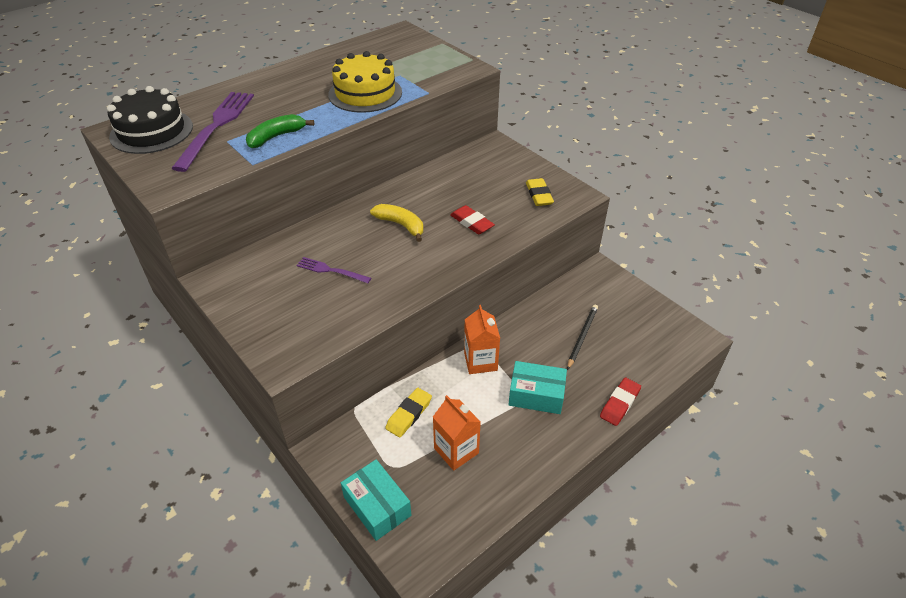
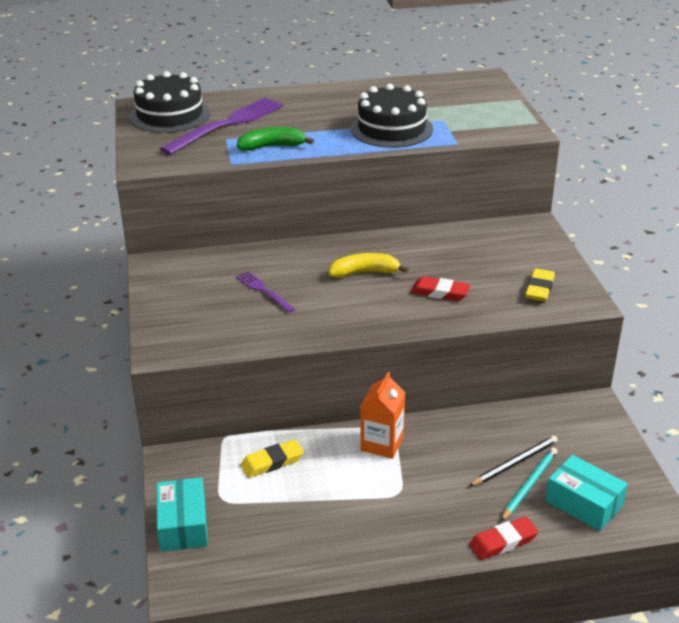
camera: 30 degrees right, 10 degrees down
(365, 93) = (391, 129): yellow cake -> black cake
(401, 225) = (364, 272): yellow banana -> yellow banana turned 75 degrees counterclockwise
(456, 451) = (293, 511): orange carton -> none
(472, 223) = (440, 292): red eraser -> red eraser turned 60 degrees counterclockwise
(536, 395) = (416, 497): turquoise box -> turquoise box (583, 503)
(604, 350) = (529, 485): none -> turquoise pencil

